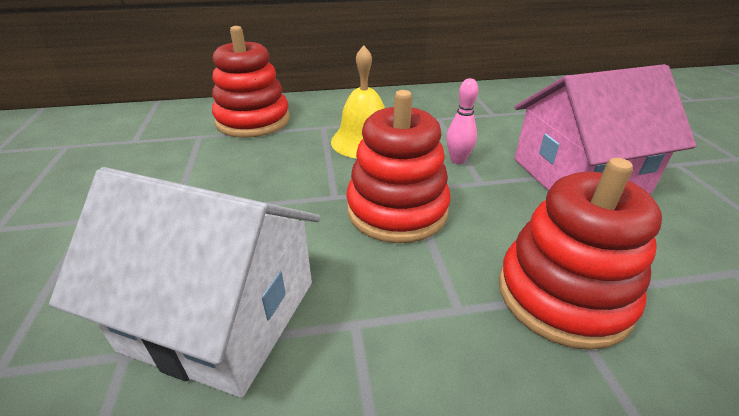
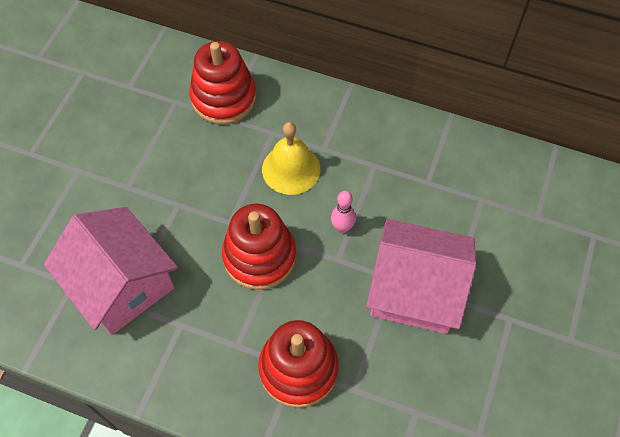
camera: 30 degrees right, 25 degrees up
(221, 314) = (121, 284): white house -> pink house

